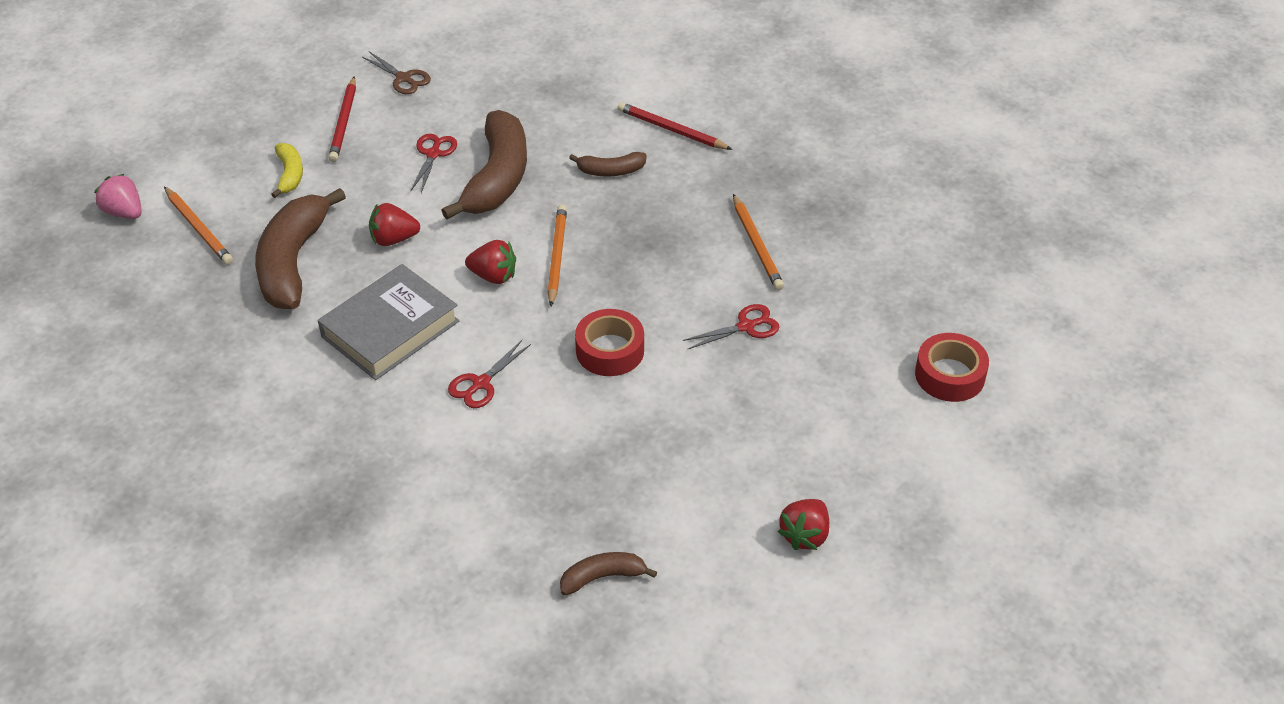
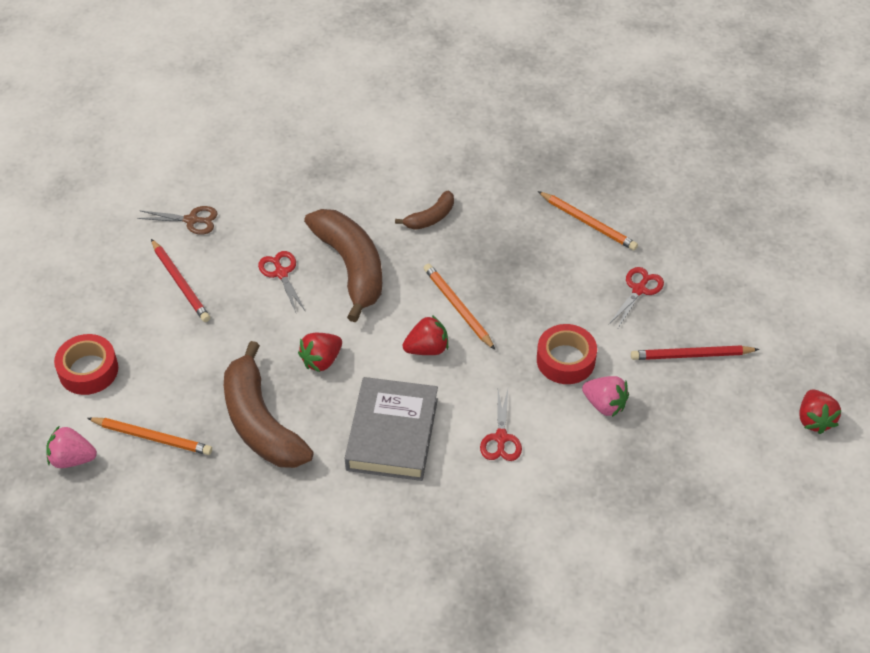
camera: 35 degrees left, 5 degrees up
(290, 175) = (181, 351): yellow banana -> none
(602, 577) = (720, 529): brown banana -> none
(606, 407) = (604, 404): none -> pink strawberry
(672, 130) = (443, 161): red pencil -> red pencil (691, 355)
(950, 375) = (797, 252): red tape -> red tape (88, 370)

